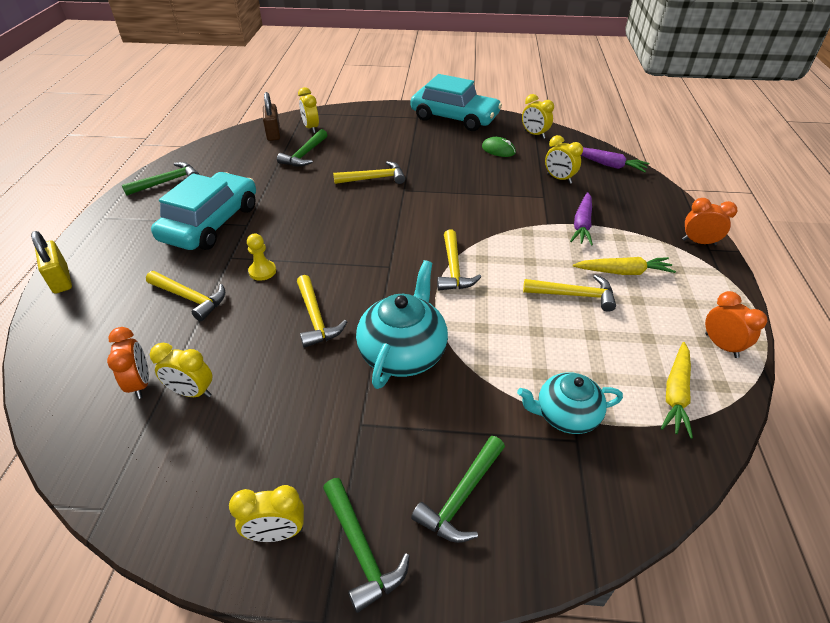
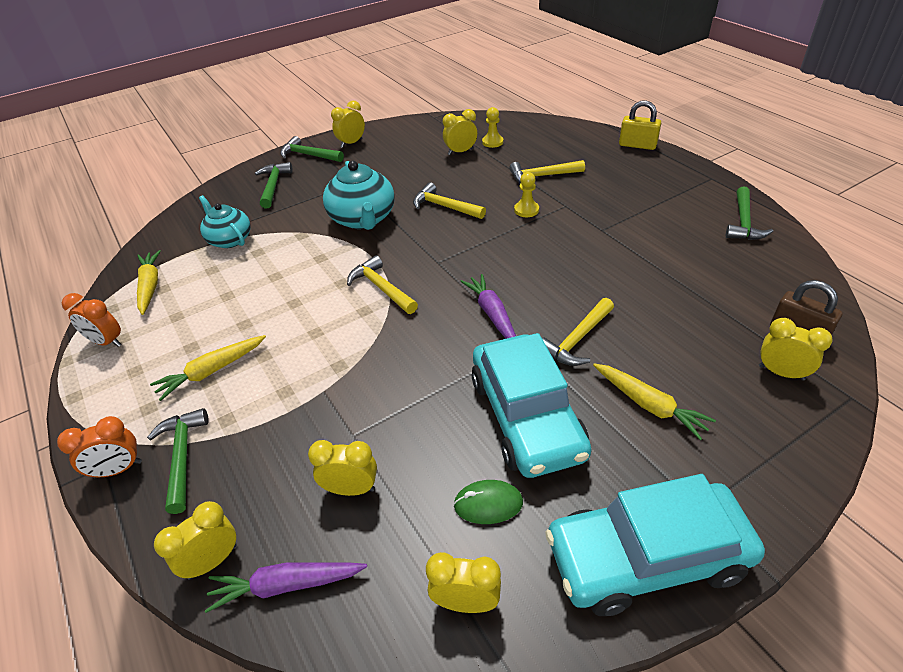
camera: 145 degrees right, 0 degrees up
(140, 383) = (492, 142): orange clock -> yellow pawn
(211, 223) = (630, 216): turquoise car -> turquoise car (526, 416)
(304, 155) = (701, 325): green hammer -> green hammer (182, 456)
(385, 144) = (649, 405): none -> yellow carrot
(565, 415) = (229, 239): turquoise teapot -> turquoise teapot turned 90 degrees counterclockwise
(574, 295) = (255, 321): yellow hammer -> none
(582, 224) = (280, 414): purple carrot -> purple carrot (492, 314)
(642, 184) = (212, 561): none -> yellow clock

